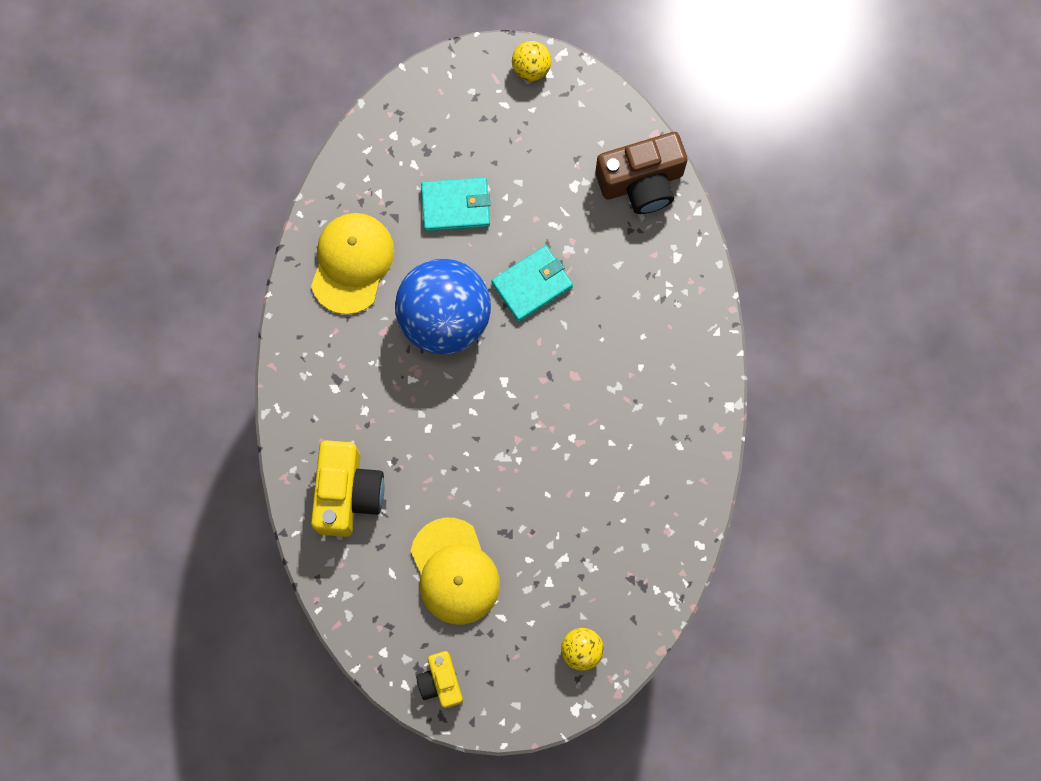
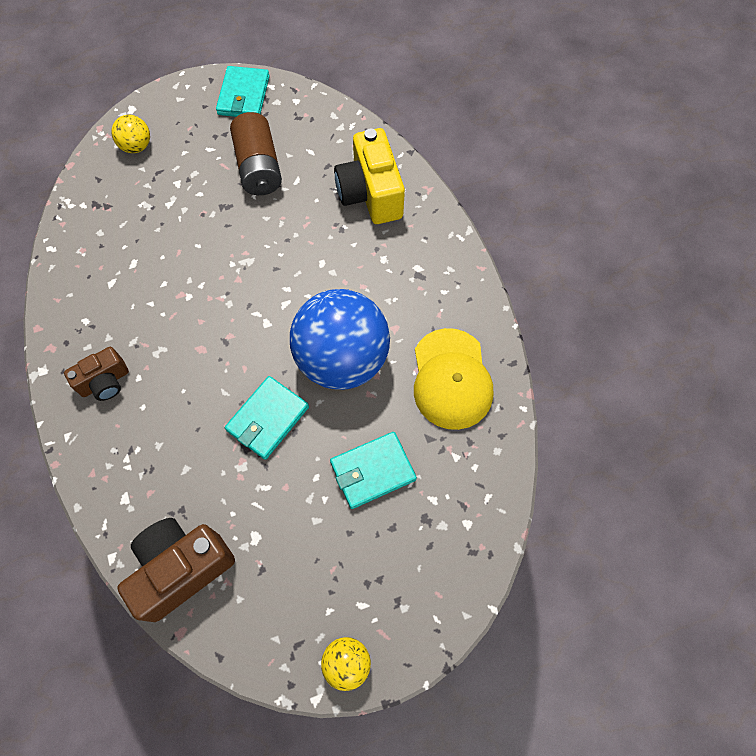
camera: 160 degrees right, 10 degrees down
(441, 681) = (244, 95): yellow camera -> turquoise wallet
(454, 571) = (259, 167): yellow cap -> brown battery
(672, 373) = (105, 382): none -> brown camera

